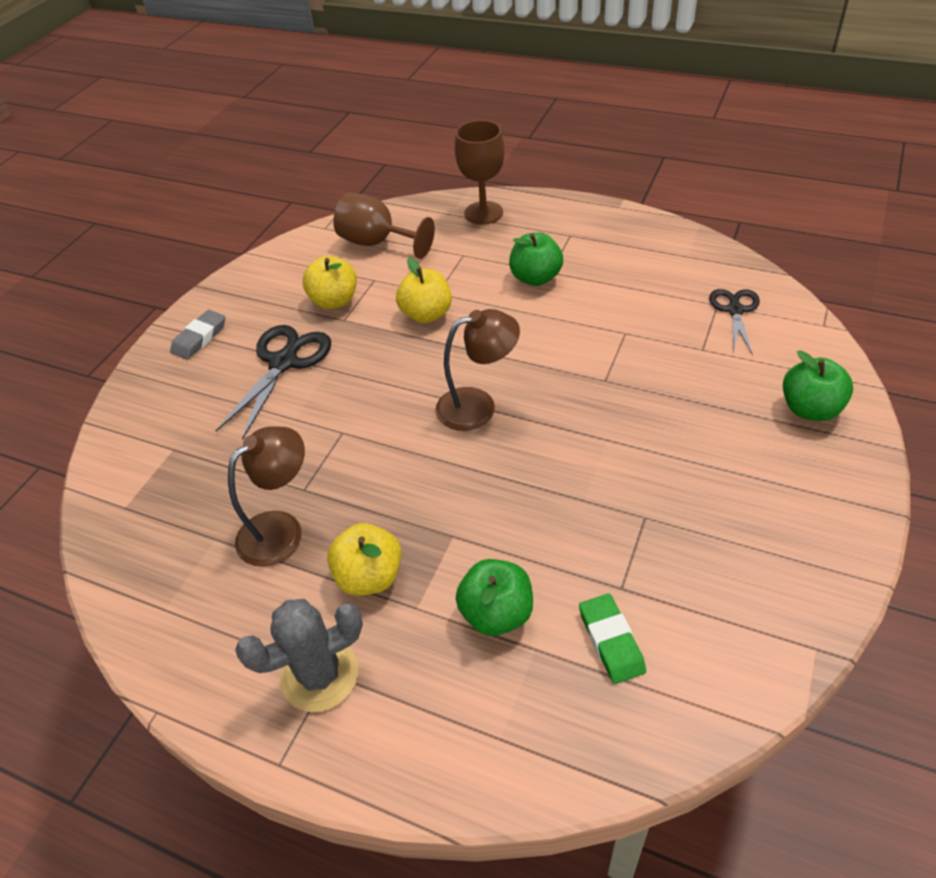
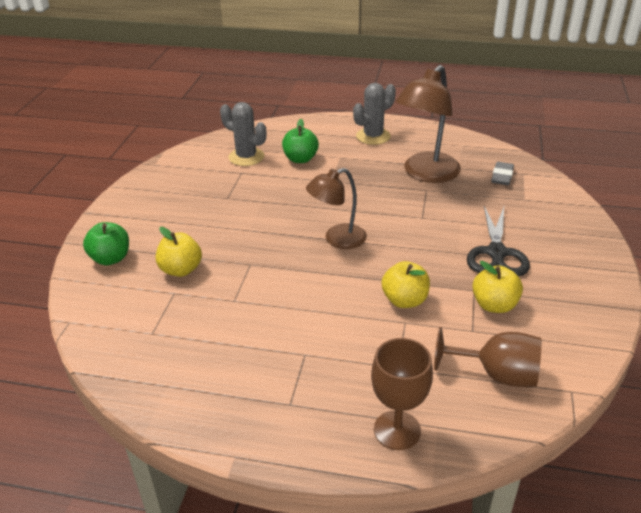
camera: 165 degrees right, 10 degrees down
(199, 338) = (582, 264): grey eraser -> grey eraser (502, 176)
(281, 529) = (426, 174): brown lamp -> brown lamp, size x1.55
(370, 576) = (367, 163): yellow apple -> yellow apple (181, 270)
(535, 278) = (317, 345): green apple -> none
(611, 641) = (246, 157): green eraser -> grey cactus
(735, 310) = (138, 328): black scissors -> none

